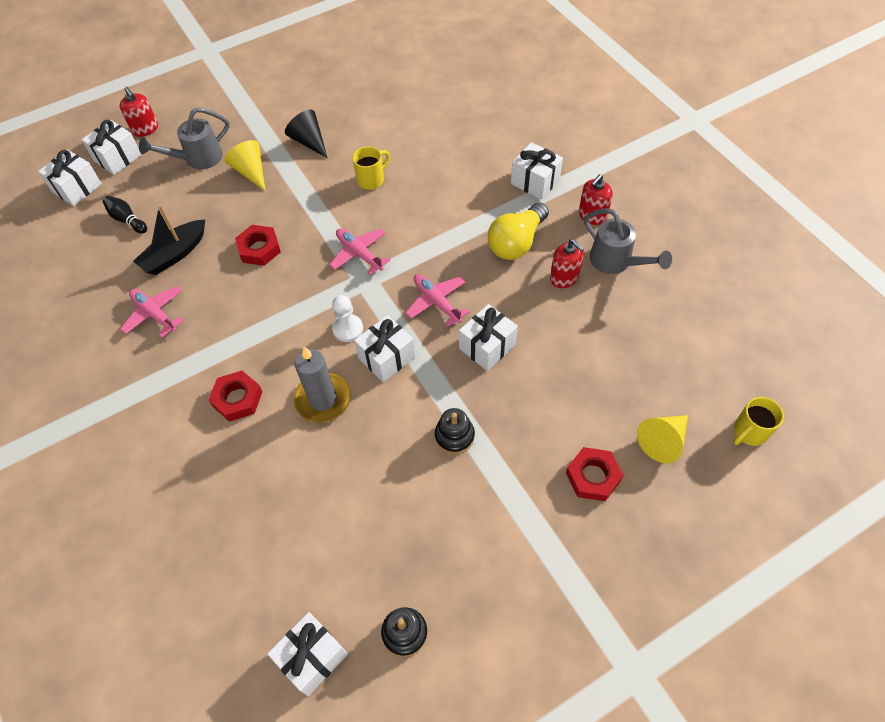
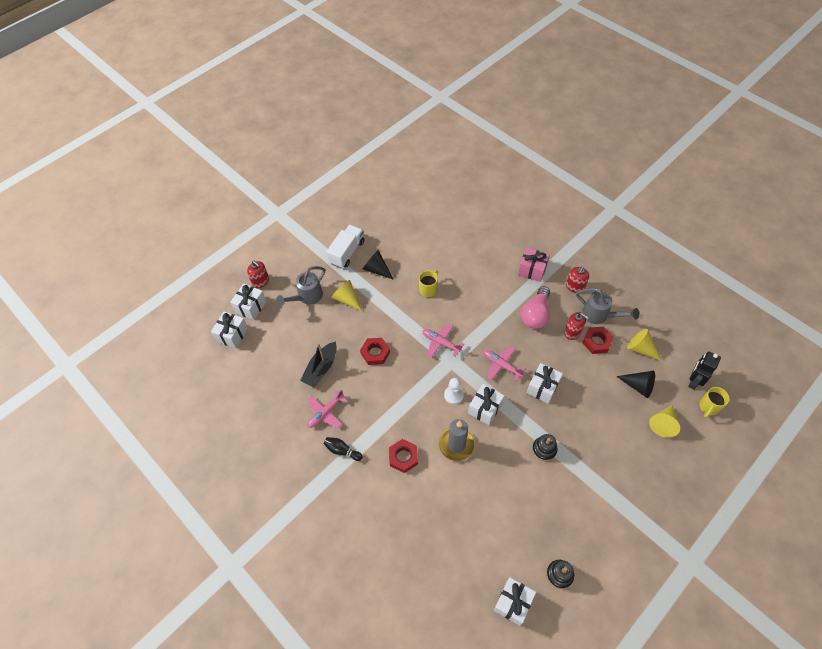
camera: 15 degrees left, 0 degrees up
(127, 220) = (278, 351): black bowling pin -> black bowling pin (342, 451)
(155, 314) = (326, 413): pink plane -> pink plane turned 75 degrees counterclockwise
(277, 113) = (347, 252): none -> white truck
(516, 242) = (535, 314): yellow light bulb -> pink light bulb
(535, 181) = (532, 270): white gift -> pink gift
(593, 476) = (631, 455): red nut -> red nut (596, 342)
(642, 376) = (638, 386): none -> black cone
(665, 322) = (641, 349): none -> yellow cone
(737, 387) = (693, 381): none -> black robot

